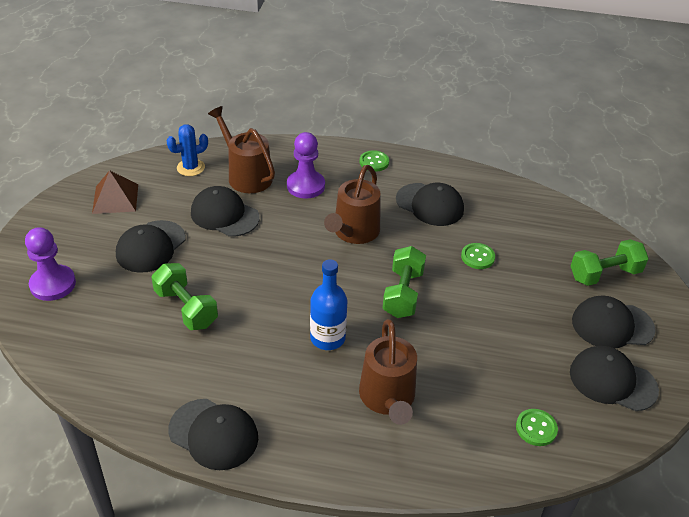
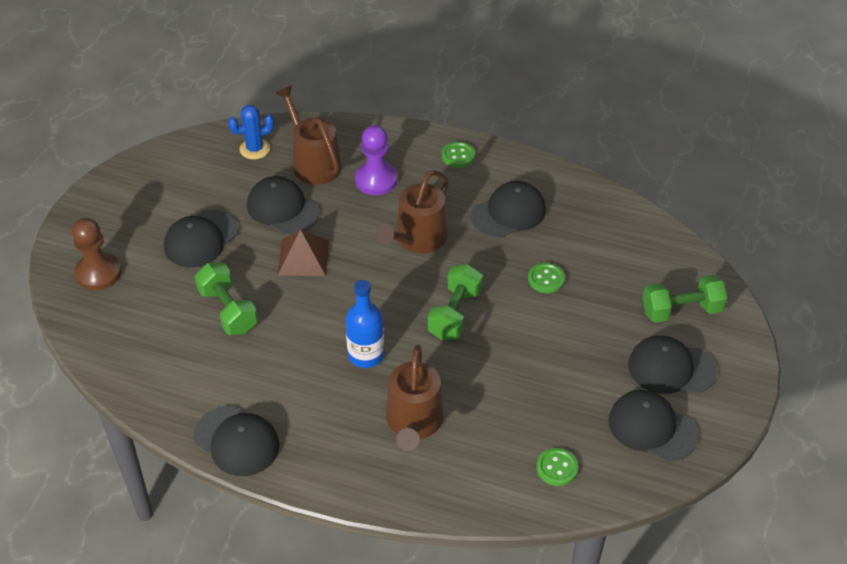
camera: 10 degrees right, 5 degrees up
(53, 284) = (98, 273): purple pawn -> brown pawn
(115, 198) = (170, 180): brown pyramid -> brown pyramid (303, 257)
(430, 205) = (508, 213): black cap -> black cap turned 75 degrees counterclockwise

